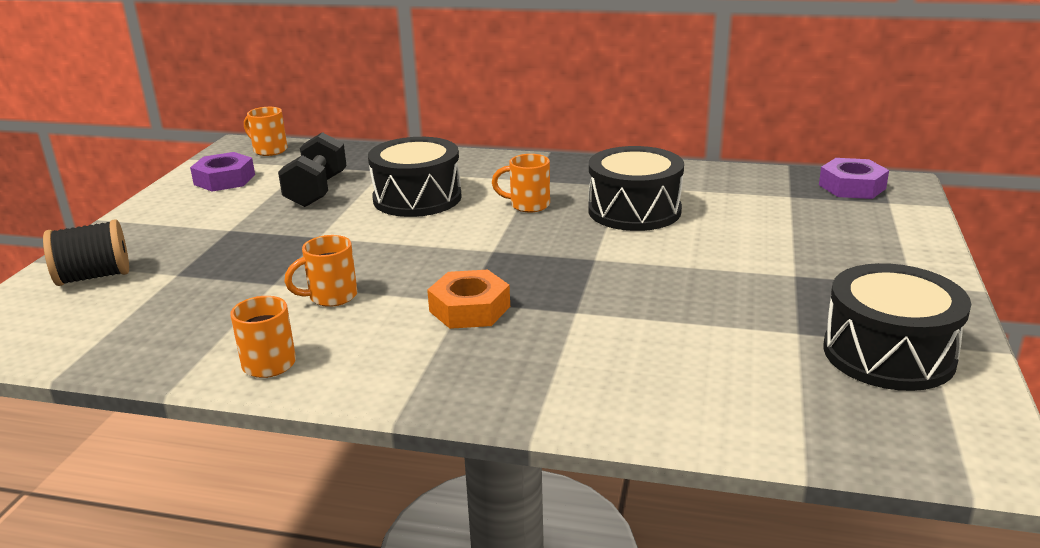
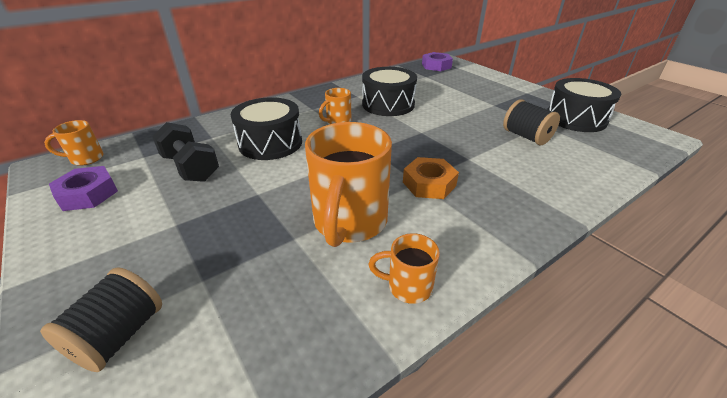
camera: 50 degrees left, 10 degrees up
(331, 297) = (349, 222): orange mug -> orange mug, size x2.04
(724, 331) = (526, 137): none -> black spool

